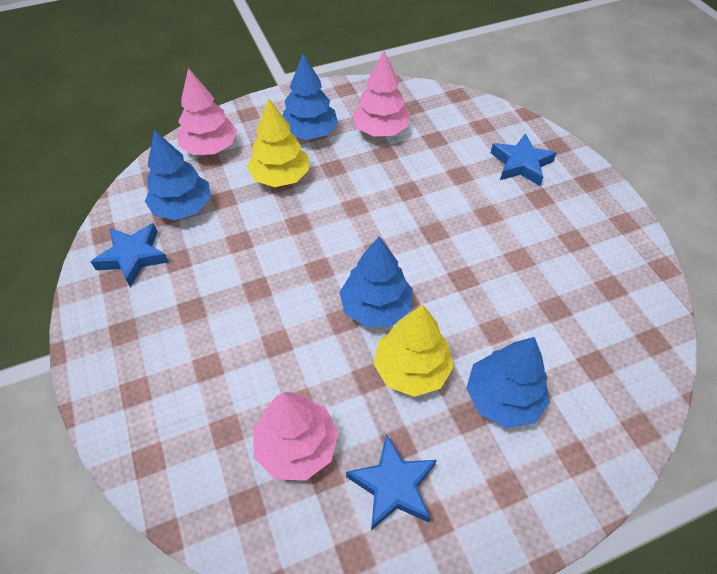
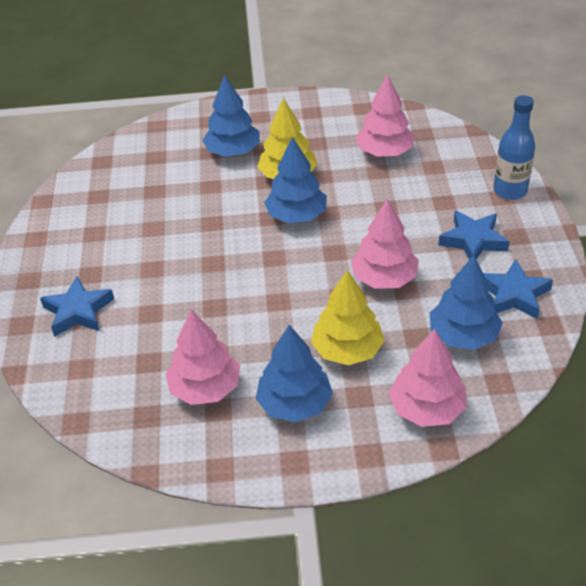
camera: 160 degrees left, 10 degrees down
(123, 405) = (510, 191): none -> blue bottle
(261, 248) = (384, 278): none -> pink tree
(393, 485) = (328, 127): blue star -> blue star (473, 240)

